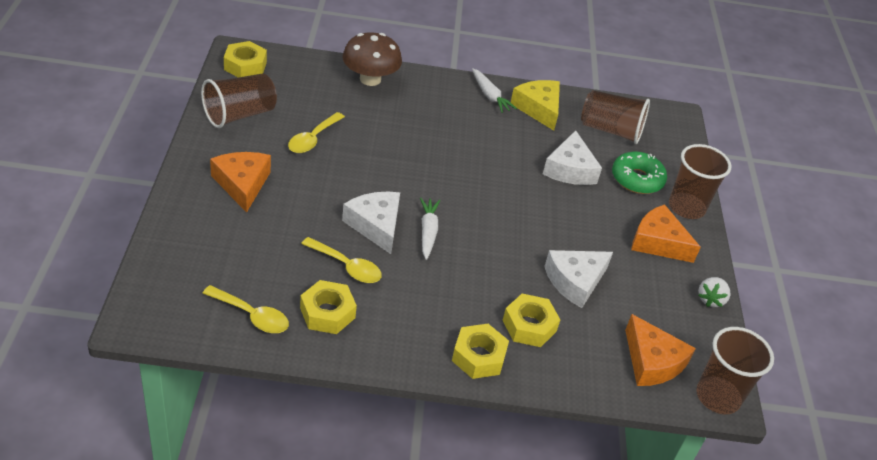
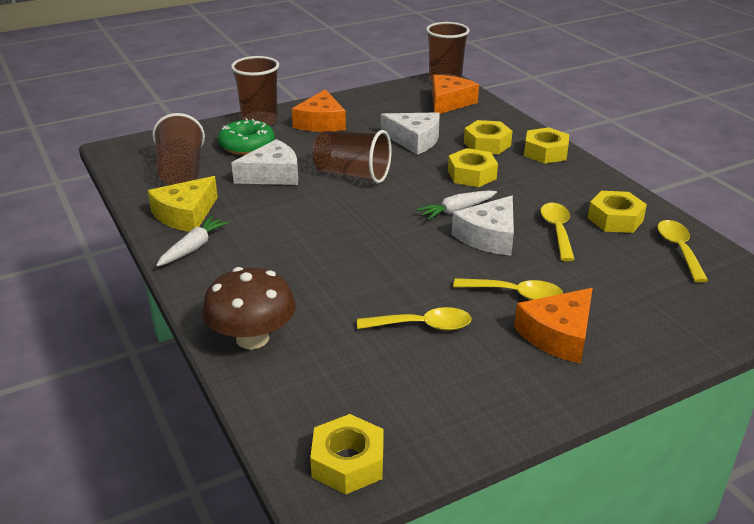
camera: 115 degrees left, 10 degrees down
(239, 115) = (456, 403): brown cup -> brown cup (352, 174)
(299, 193) = (515, 294): none -> yellow spoon
(477, 276) = (472, 175): none -> yellow nut
(710, 299) = (358, 96): white strawberry -> none

